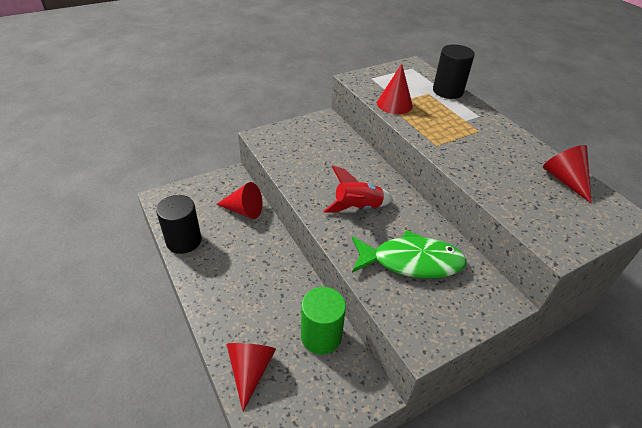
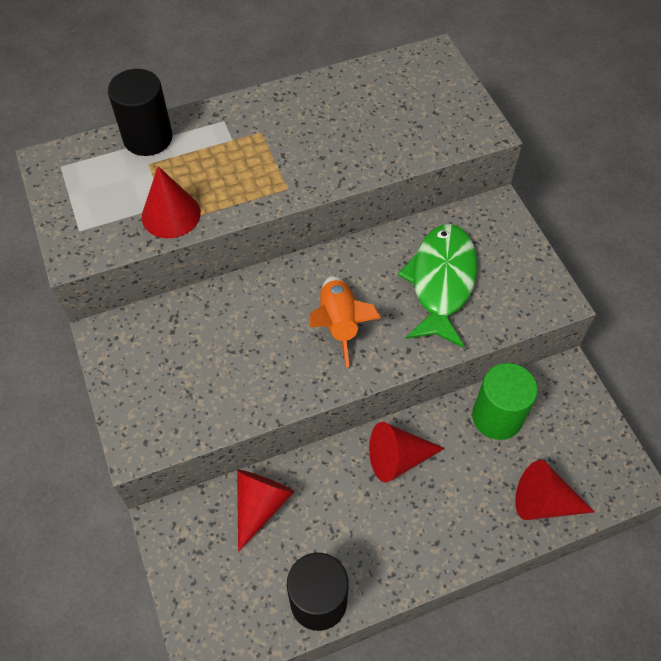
camera: 80 degrees left, 15 degrees up
(357, 207) = (339, 324): red rocket -> orange rocket
(564, 180) = (374, 82): red cone -> red cone (398, 458)

